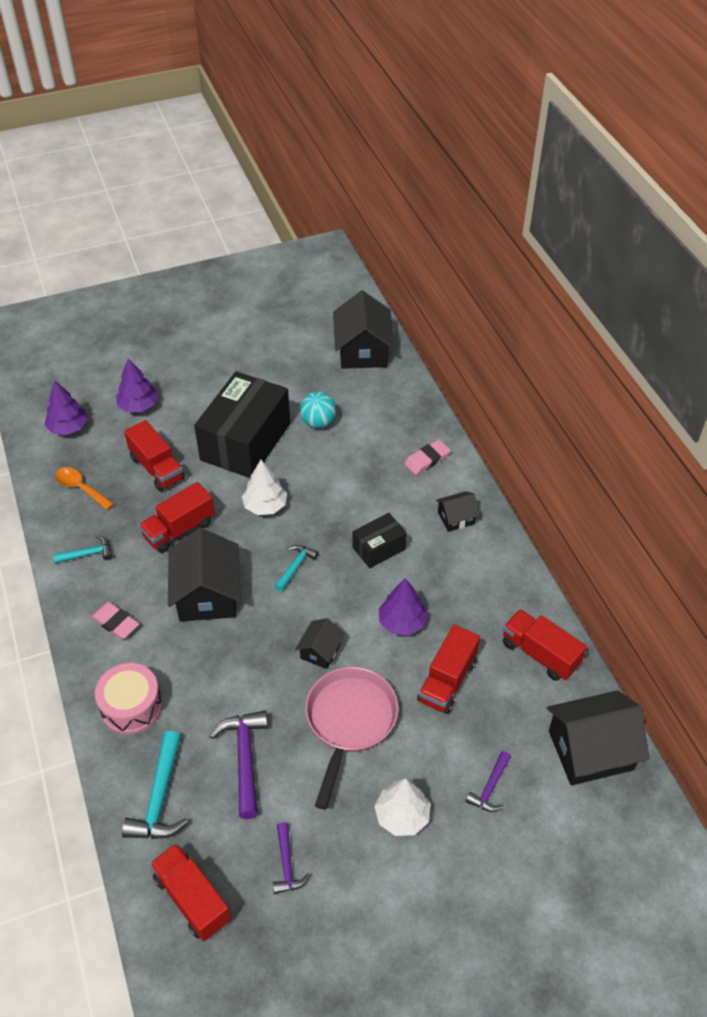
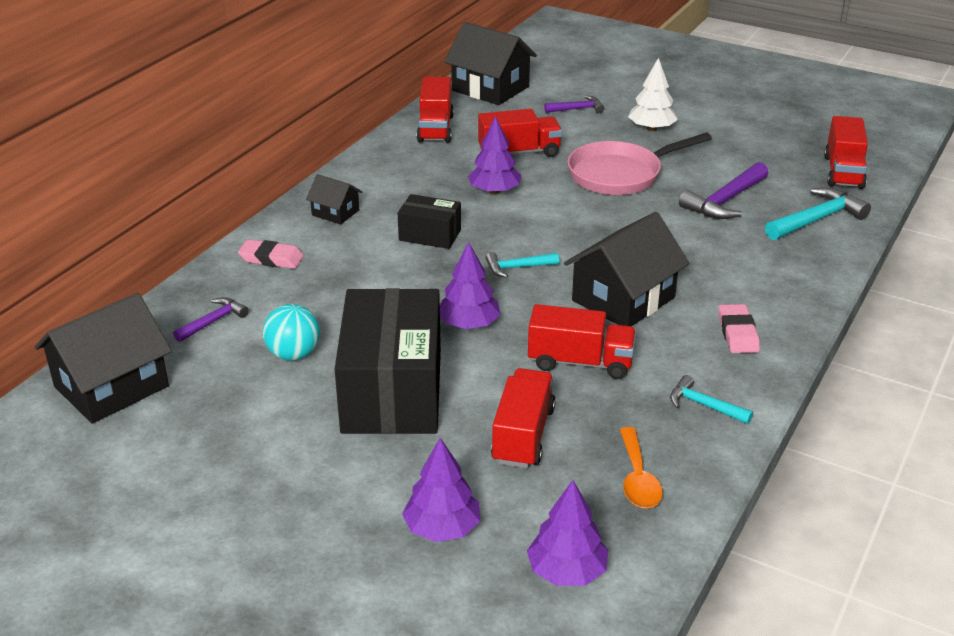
camera: 130 degrees left, 15 degrees down
(131, 706) = (785, 274): pink drum -> none
(245, 442) = (392, 391): black box -> black box turned 75 degrees counterclockwise
(265, 506) = (469, 324): white tree -> purple tree
(287, 864) = (758, 151): purple hammer -> purple hammer (213, 321)
(320, 651) = (582, 214): black house -> none

